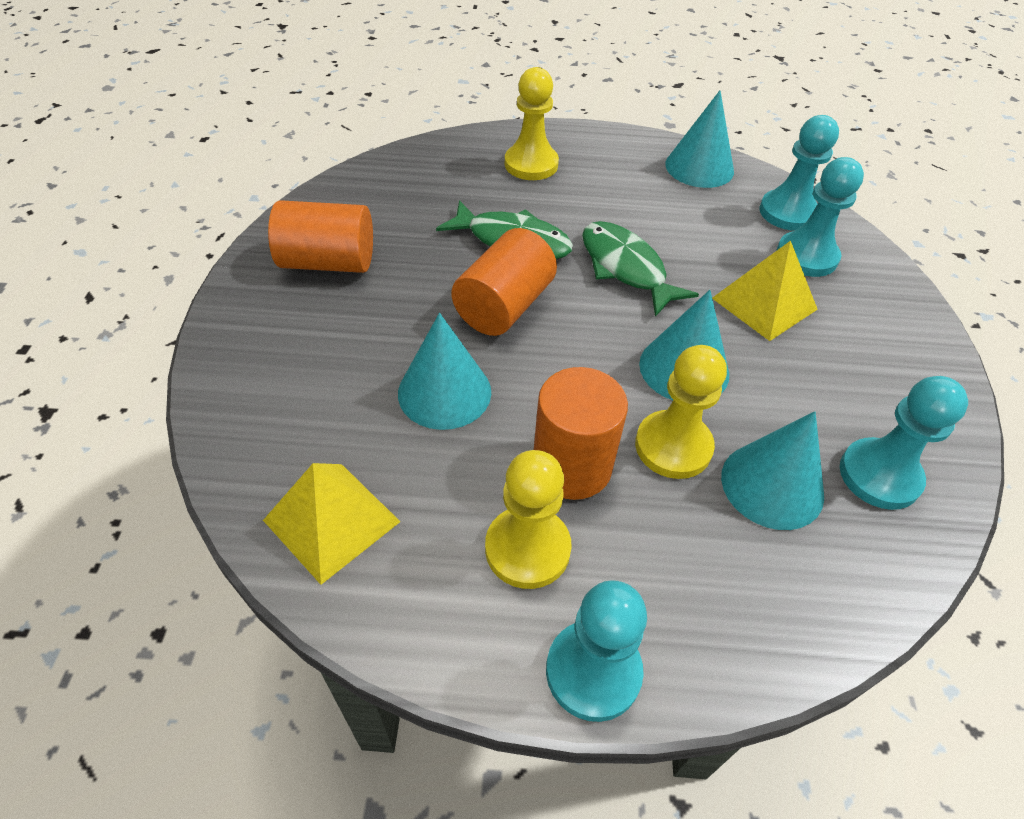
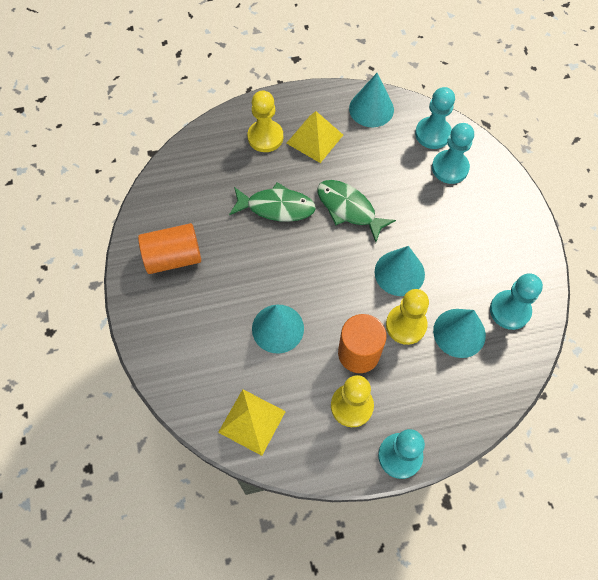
camera: 15 degrees left, 15 degrees up
(504, 306) = (288, 259): orange cylinder -> none
(764, 303) = (433, 212): yellow pyramid -> yellow pyramid (315, 139)

